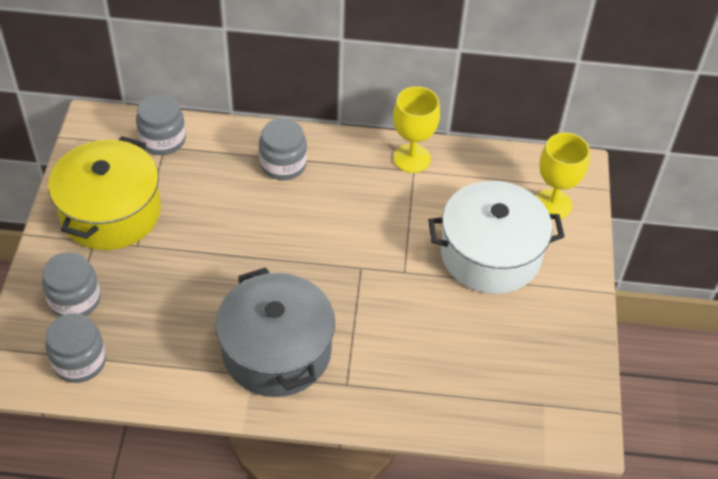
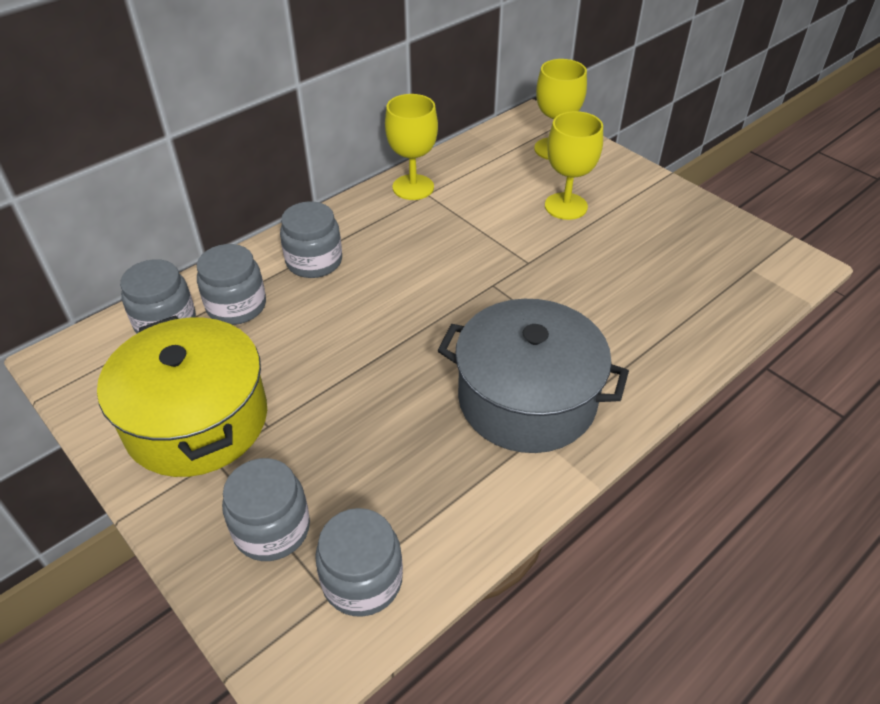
camera: 45 degrees left, 5 degrees down
(207, 159) = (236, 306): none -> grey jar
(490, 254) = (566, 206): white pot -> yellow goblet

